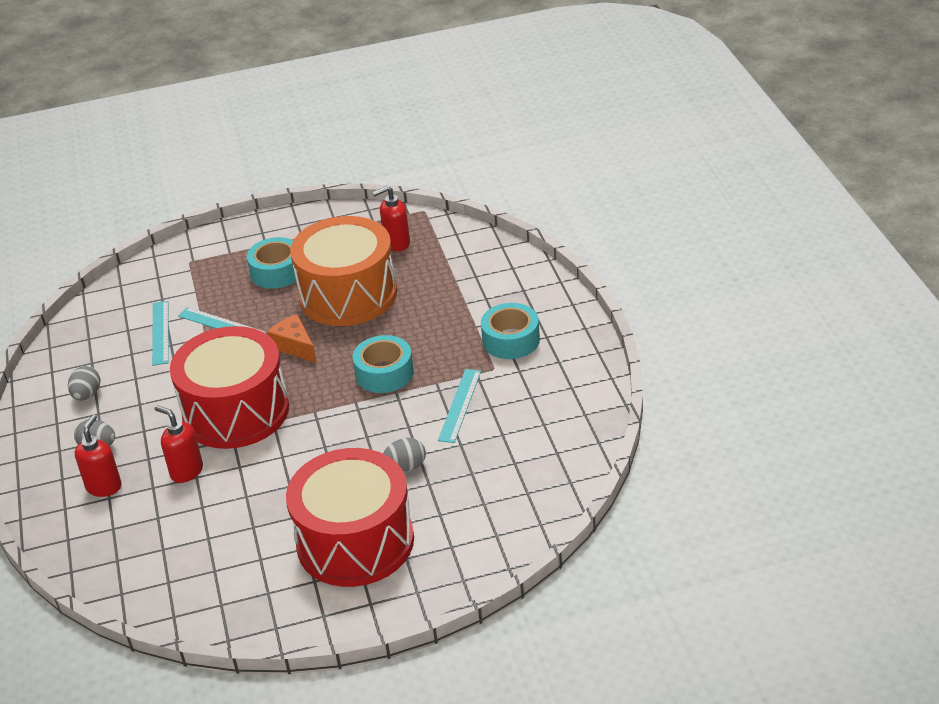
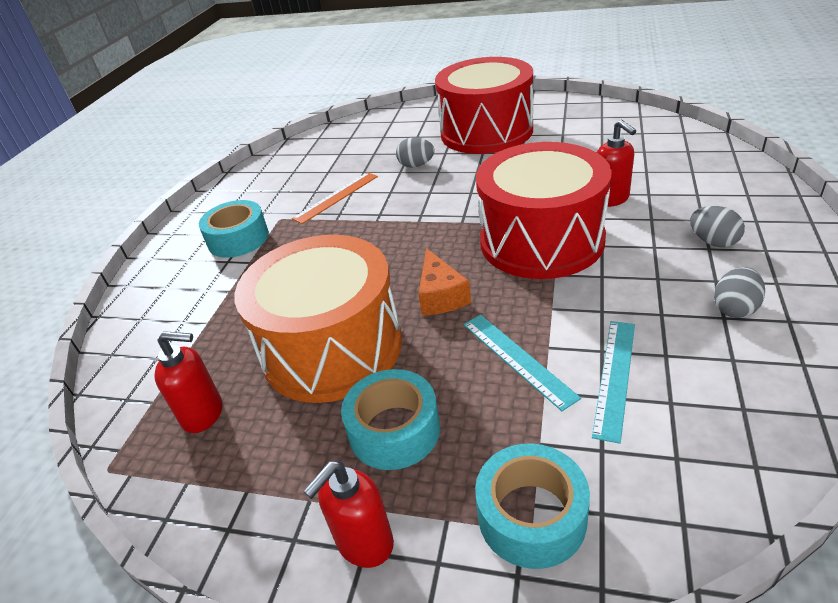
camera: 150 degrees left, 0 degrees up
(104, 487) = (703, 203): red soap dispenser -> red soap dispenser (364, 543)
(384, 373) = (372, 239): turquoise tape -> turquoise tape (531, 516)
(460, 405) = (336, 197): turquoise ruler -> orange ruler

